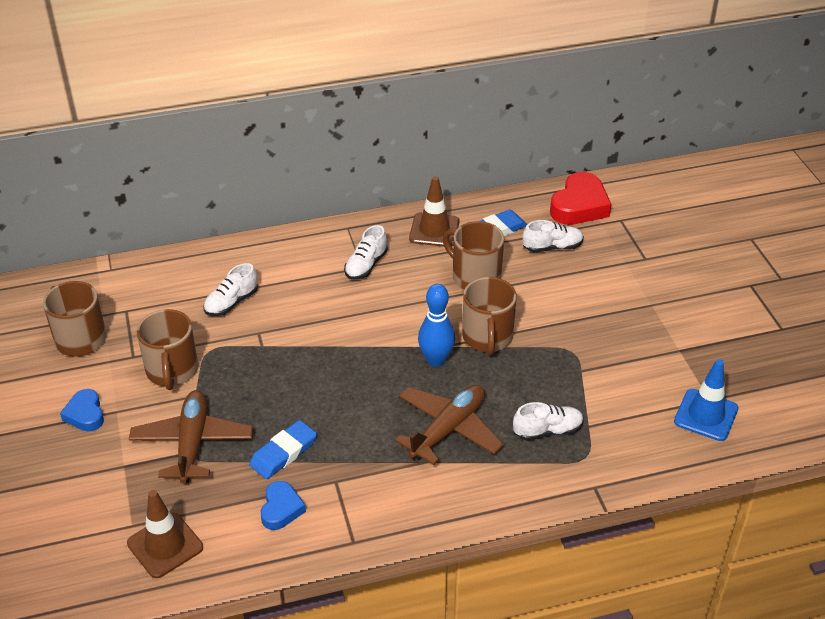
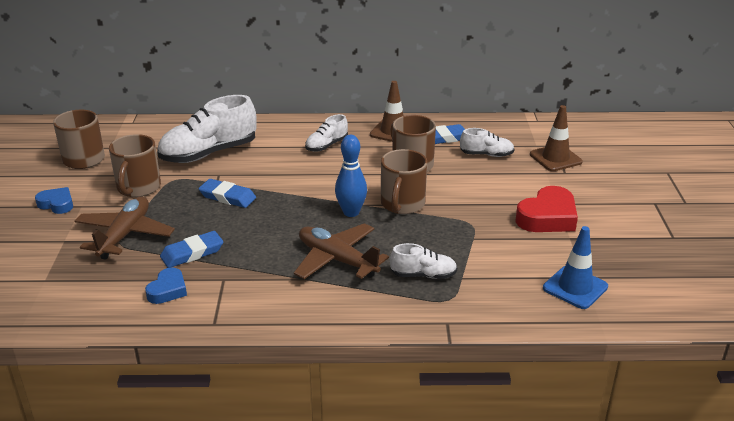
camera: 15 degrees right, 10 degrees down
(85, 414) = (57, 204): blue heart -> blue heart turned 120 degrees clockwise
(165, 545) = (61, 298): brown traffic cone -> brown traffic cone (555, 158)
(231, 302) = (209, 153): white shoe -> white shoe, size x1.94
(285, 364) = (227, 197): none -> blue eraser
(448, 429) = (337, 260): brown plane -> brown plane turned 105 degrees counterclockwise
(579, 206) = (522, 132): red heart -> red heart (547, 217)

